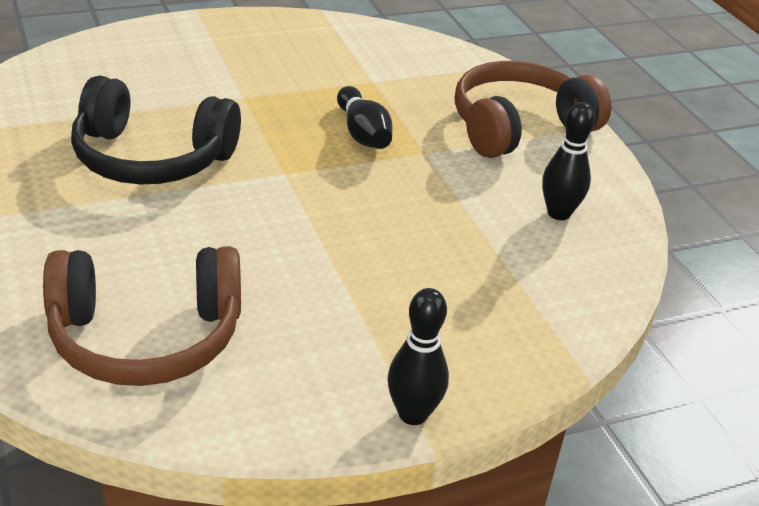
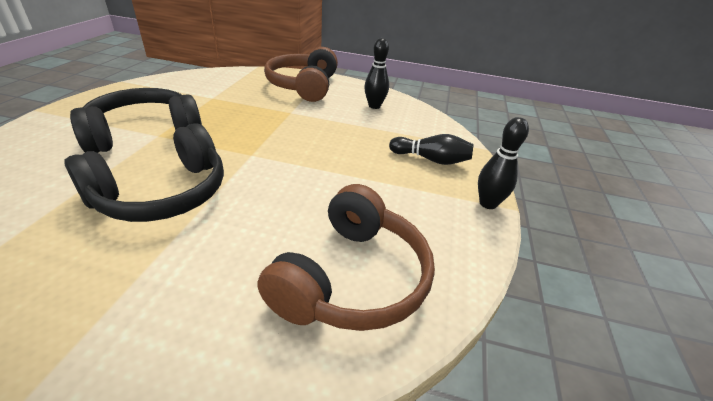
camera: 55 degrees left, 0 degrees up
(236, 88) = (145, 133): none -> black headphones
(363, 134) = (252, 119): black bowling pin -> black bowling pin (431, 160)

